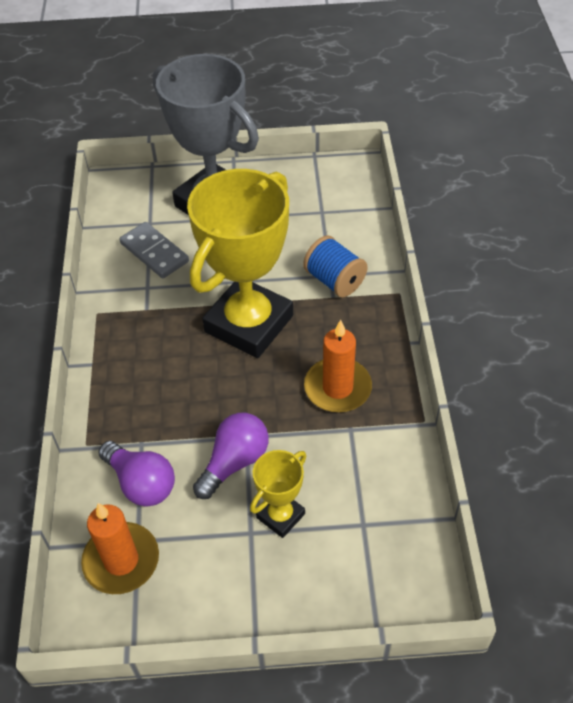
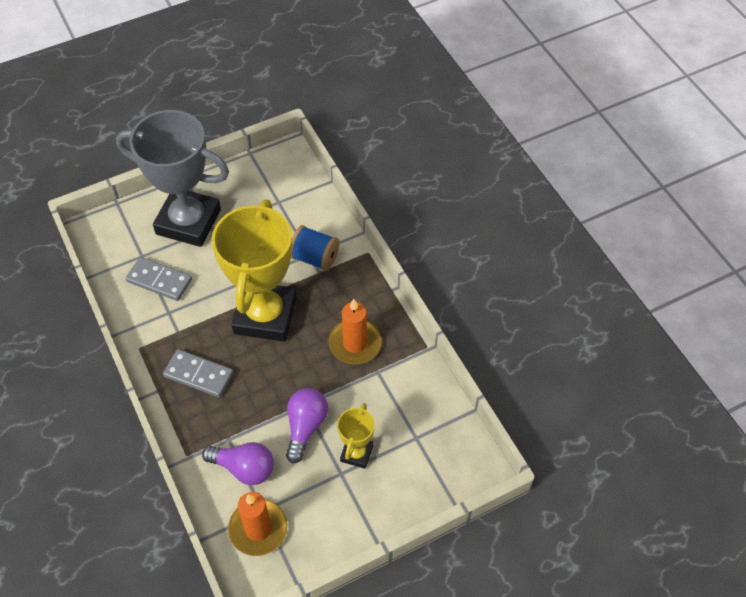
camera: 25 degrees left, 5 degrees up
(144, 362) = (198, 374): none -> grey domino

